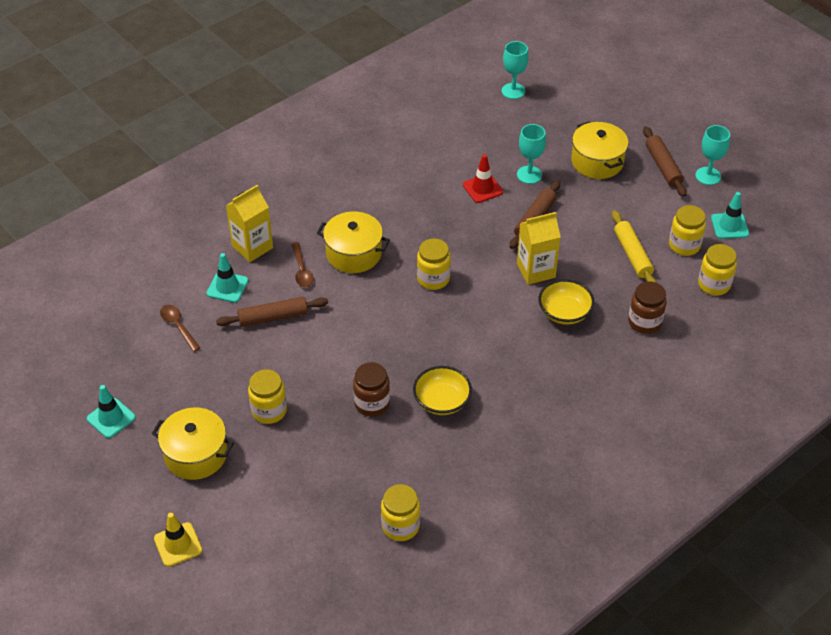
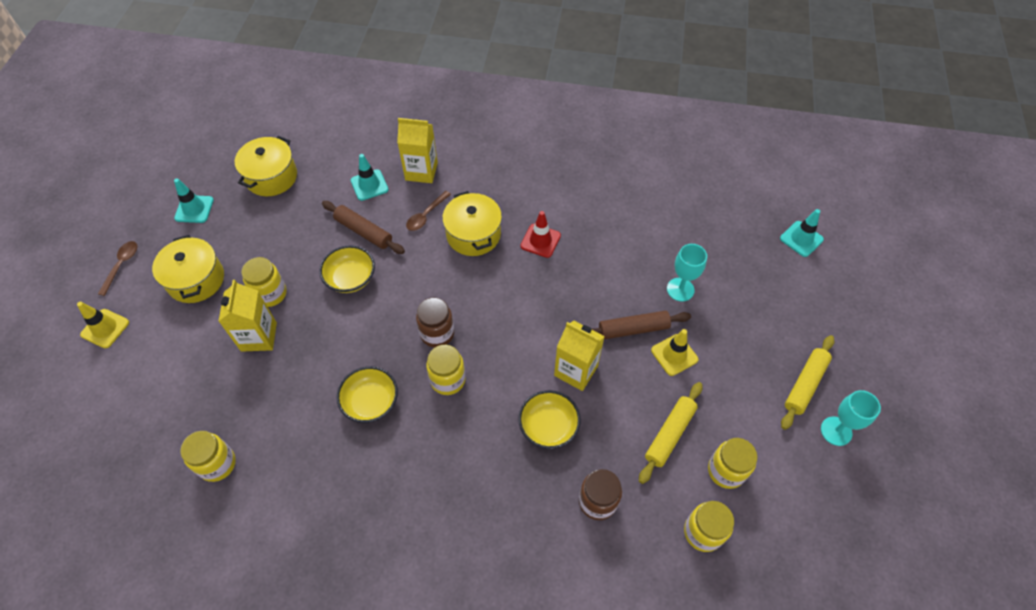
camera: 50 degrees right, 10 degrees up
(178, 326) = (308, 185): brown spoon -> brown spoon (121, 265)
(305, 440) = (259, 337): none -> yellow carton
(311, 351) = (350, 278): none -> yellow bowl
(372, 403) = (329, 355): brown jar -> brown jar (437, 333)
(433, 279) = (496, 304): yellow jar -> yellow jar (448, 380)
(482, 188) = (629, 268): red traffic cone -> red traffic cone (540, 241)
(513, 91) = (763, 212): turquoise goblet -> none
(576, 213) = (674, 355): none -> yellow traffic cone
(597, 162) = (751, 328): yellow pot -> yellow pot (271, 177)
(663, 166) = (805, 385): brown rolling pin -> yellow rolling pin
(729, 226) = (792, 495): turquoise traffic cone -> turquoise traffic cone (801, 239)

